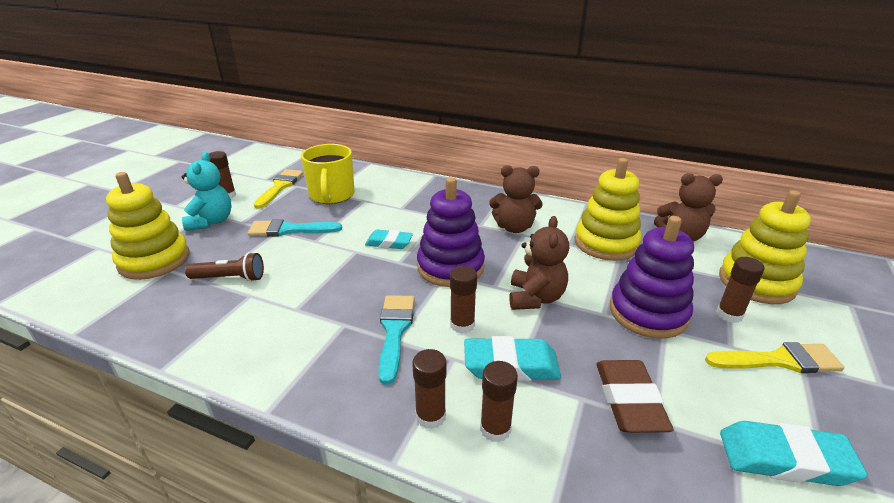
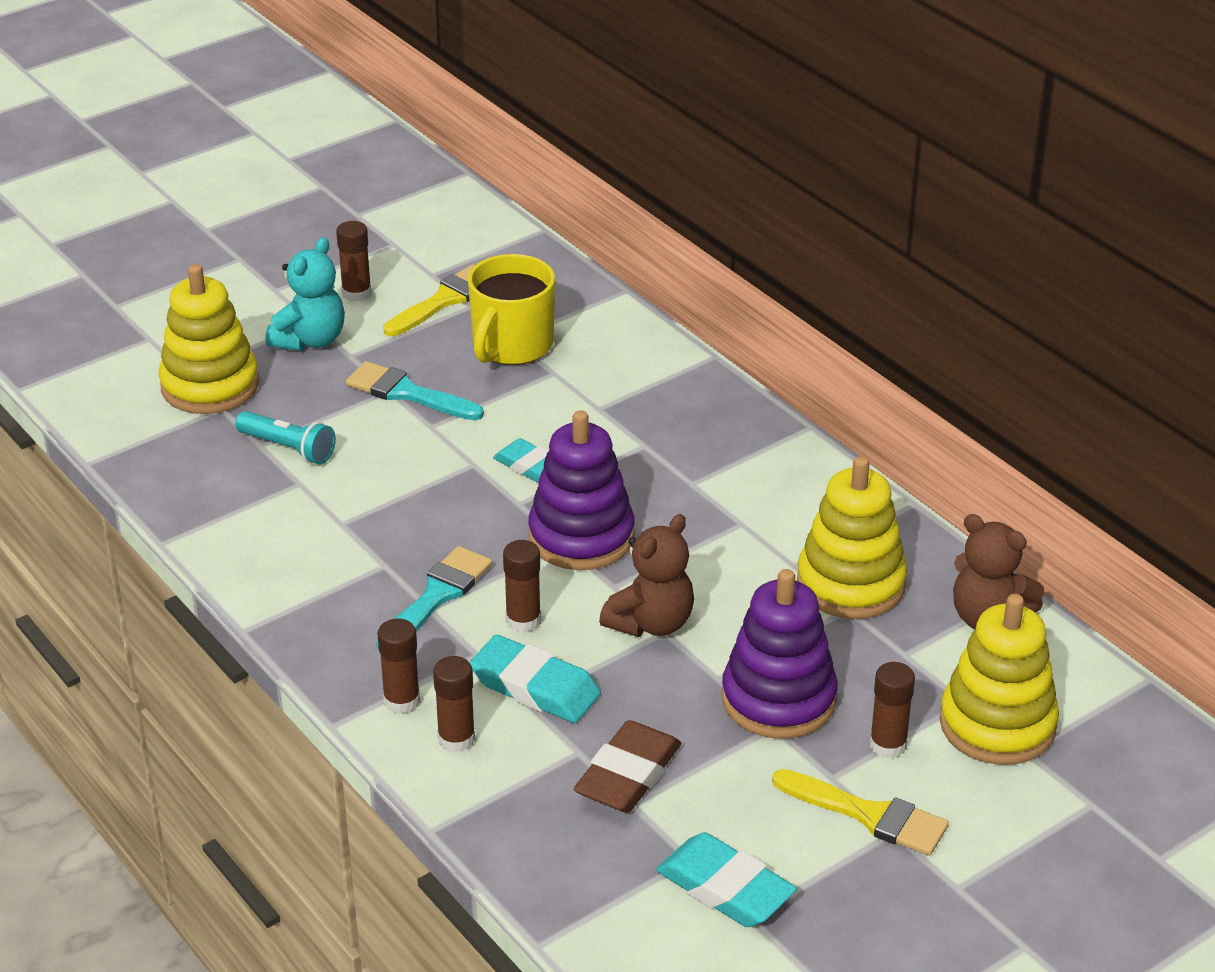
camera: 30 degrees right, 5 degrees up
(230, 278) = (288, 448): brown flashlight -> turquoise flashlight
(514, 227) = (739, 506): brown teddy bear -> none

